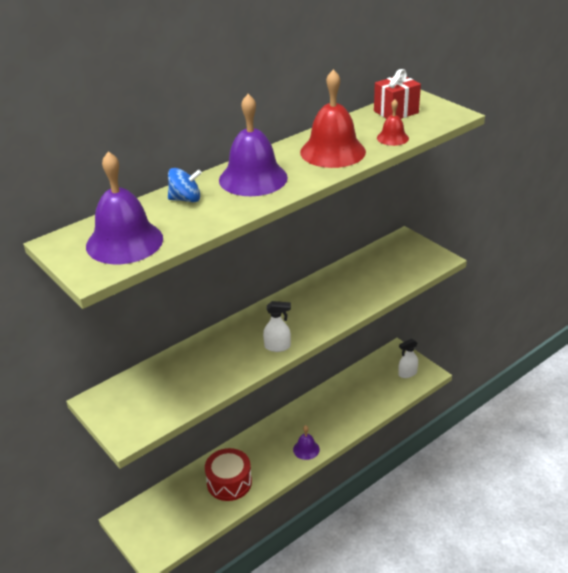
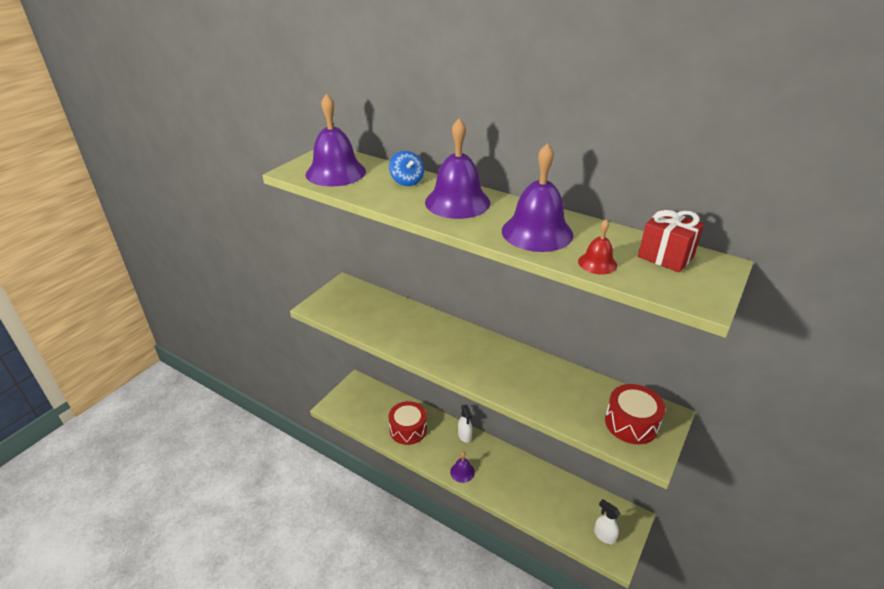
camera: 70 degrees right, 0 degrees up
(277, 346) = (438, 358): white spray bottle -> white spray bottle (464, 435)
(333, 151) = (537, 232): red bell -> purple bell
(406, 258) = (631, 423): none -> red drum

